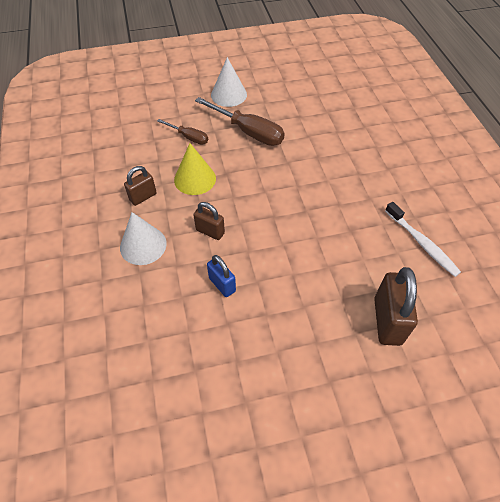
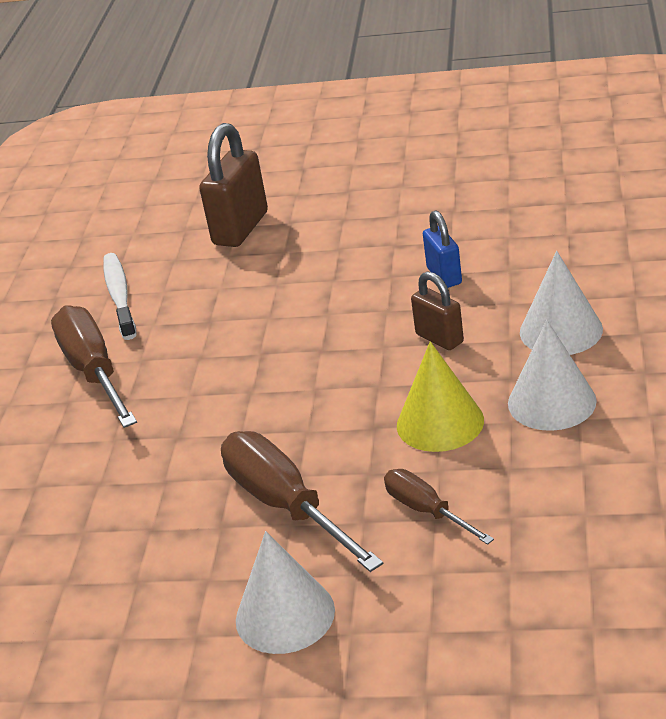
camera: 155 degrees left, 20 degrees down
(143, 197) = (551, 402): brown padlock -> white cone
(390, 187) = (94, 371): none -> brown screwdriver

